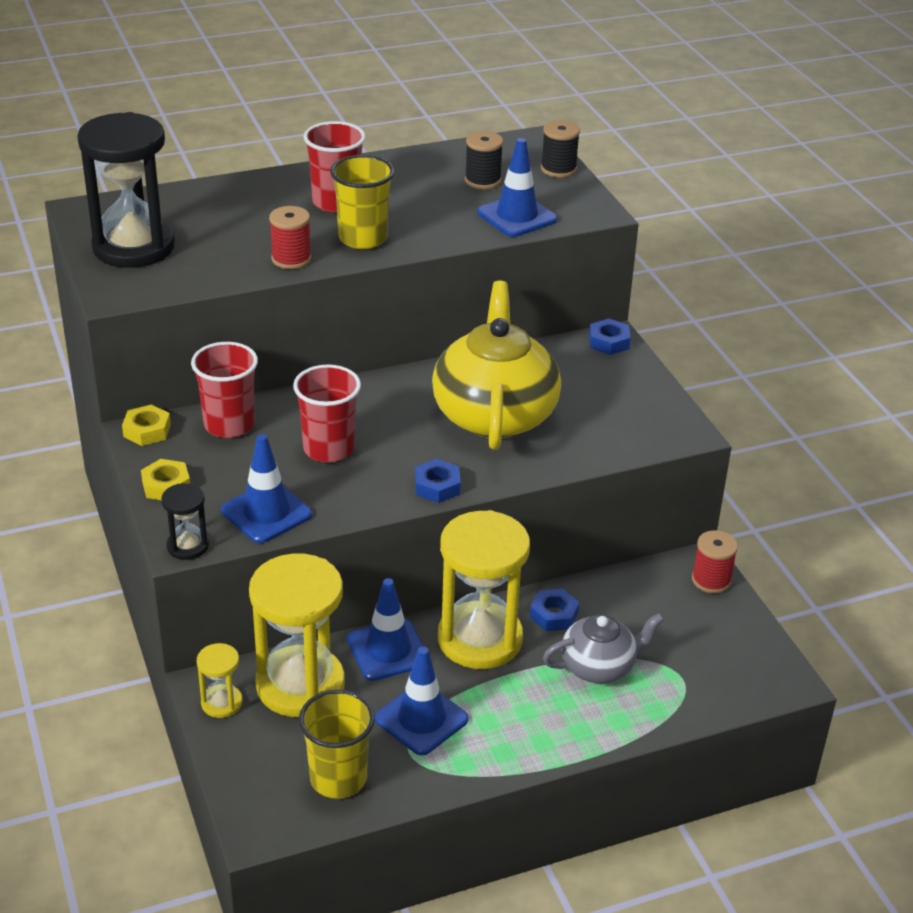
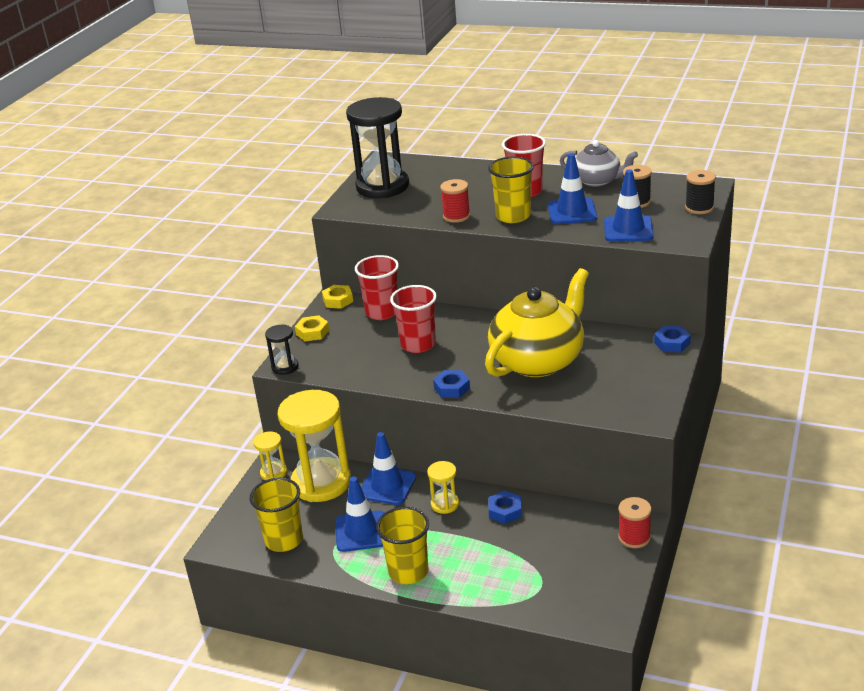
camera: 45 degrees right, 5 degrees down
(266, 513) = (343, 366): blue traffic cone -> blue traffic cone (572, 212)
(480, 639) = (445, 504): yellow hourglass -> yellow hourglass, size x0.46
(529, 736) = (408, 571): none -> yellow cup
(599, 666) = (496, 554): grey teapot -> grey teapot (597, 181)

